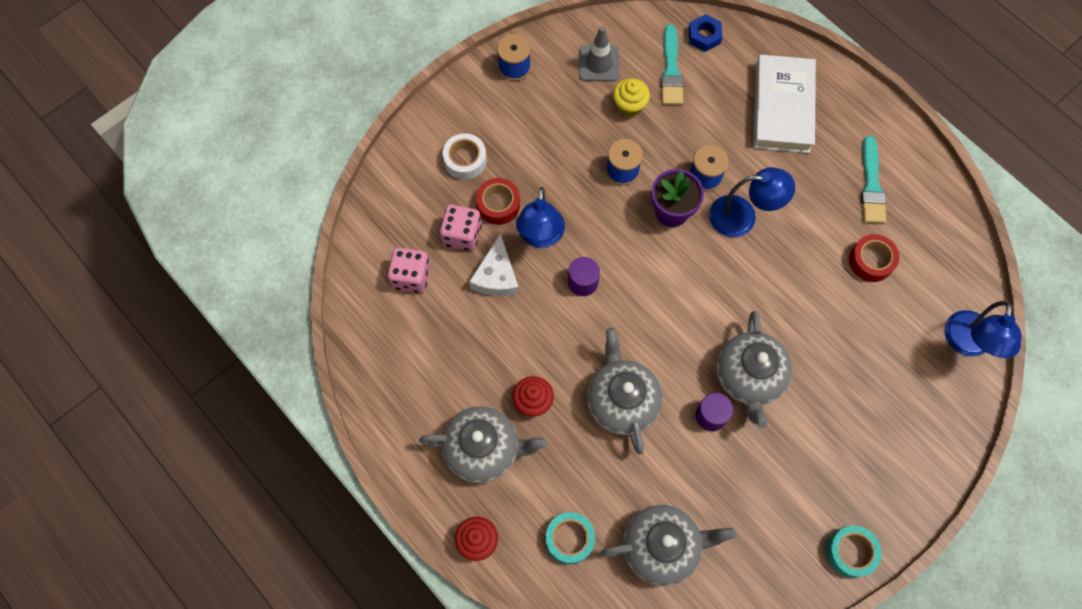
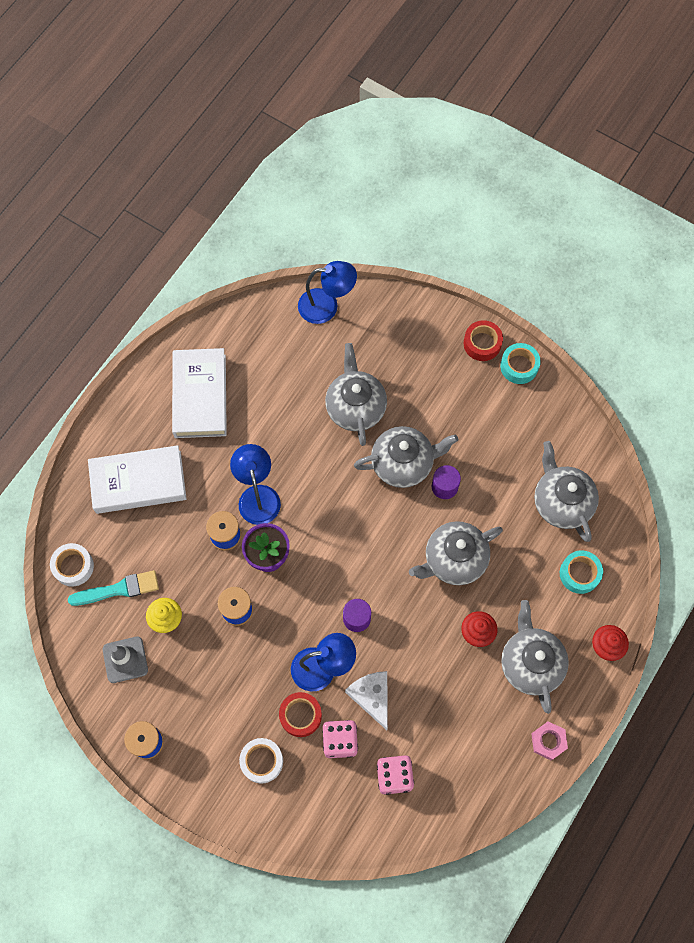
camera: 105 degrees left, 0 degrees up
(395, 441) = (548, 741): none -> pink nut
(496, 276) = (372, 697): white cheese -> white cheese turned 105 degrees counterclockwise
(704, 36) = (73, 566): blue nut -> white tape
(829, 343) = (355, 407): none -> grey teapot
(871, 185) = (200, 396): turquoise brush -> white book
(871, 261) = (273, 386): red tape -> red tape (482, 344)

